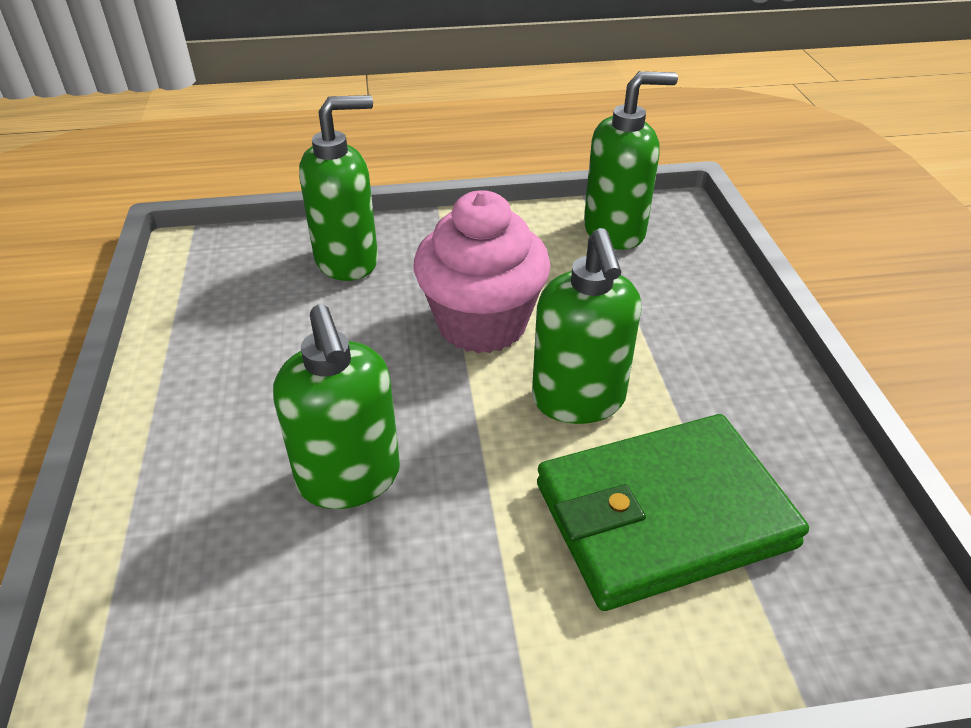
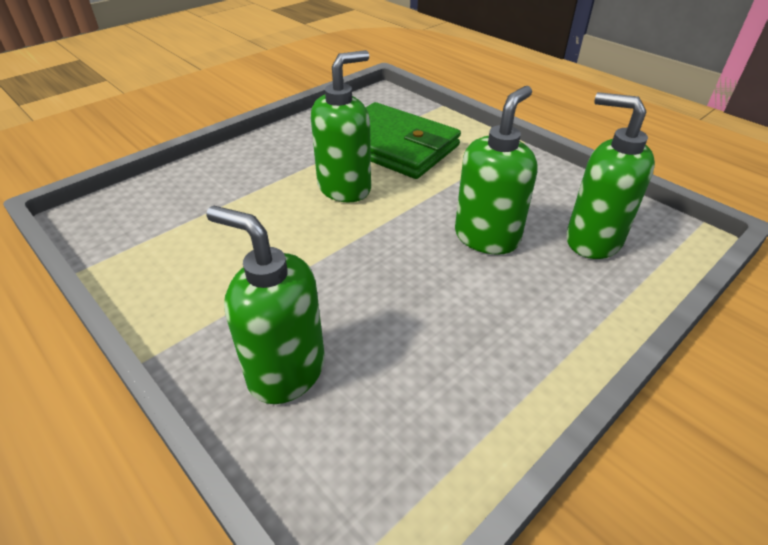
camera: 125 degrees left, 0 degrees up
(482, 324) = (309, 249): pink cupcake -> none
(615, 231) = (136, 233): green soap dispenser -> green soap dispenser (592, 240)

